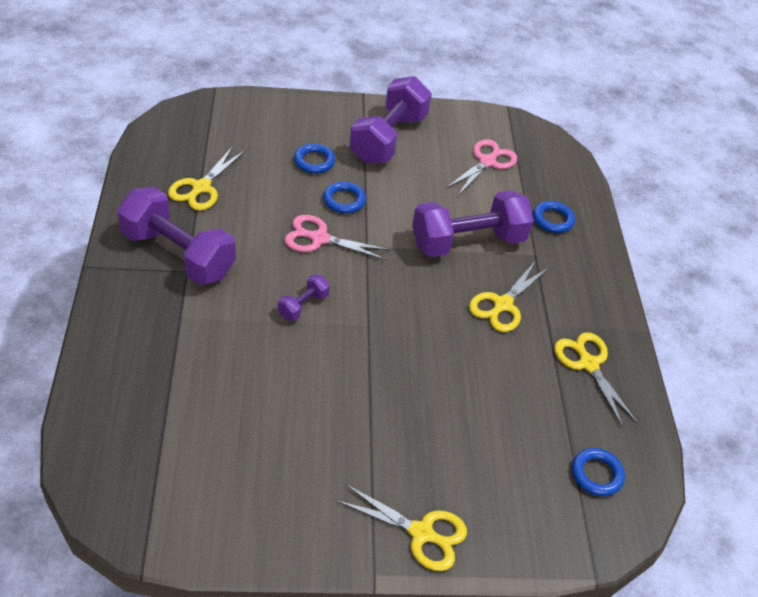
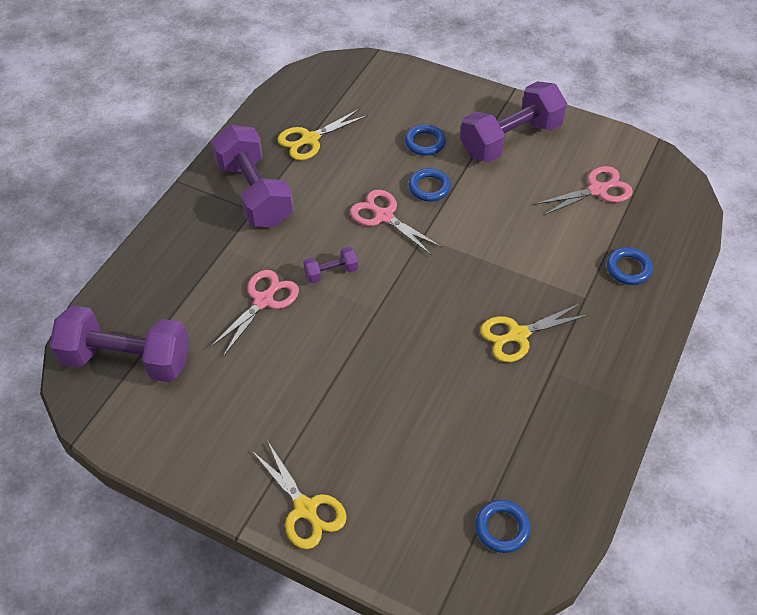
camera: 35 degrees right, 5 degrees up
(254, 354) = (263, 301): none -> pink scissors
(468, 242) = (523, 263): purple dumbbell -> purple dumbbell (127, 360)
(588, 364) = (567, 423): yellow scissors -> none

